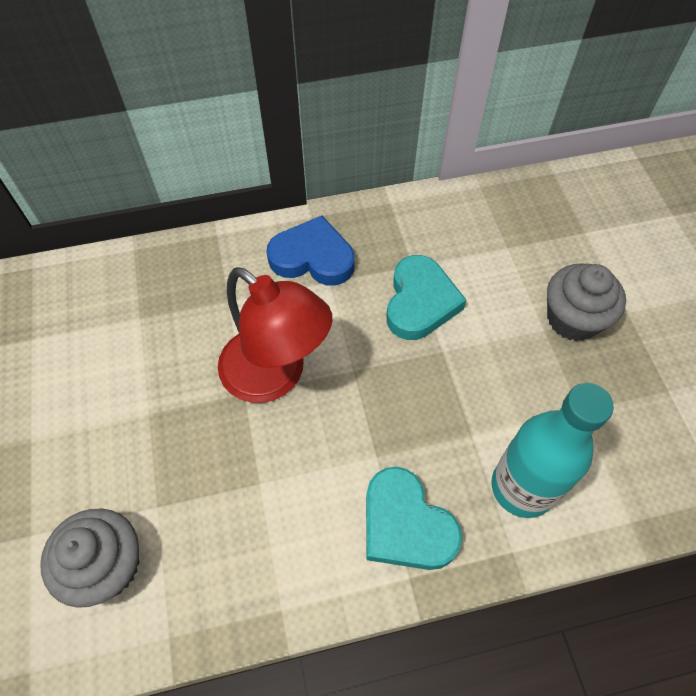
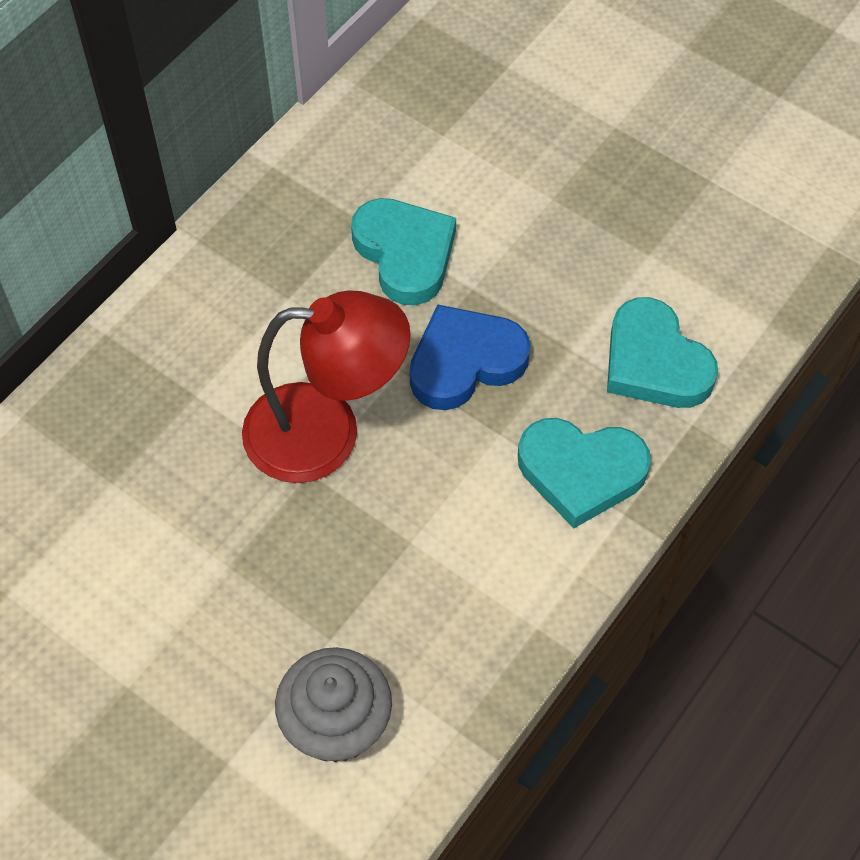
camera: 40 degrees left, 0 degrees up
(313, 257) = (244, 284): blue heart -> blue heart (465, 362)
(522, 487) = (654, 362): turquoise bottle -> turquoise heart
(573, 319) = (570, 168): grey cupcake -> none

